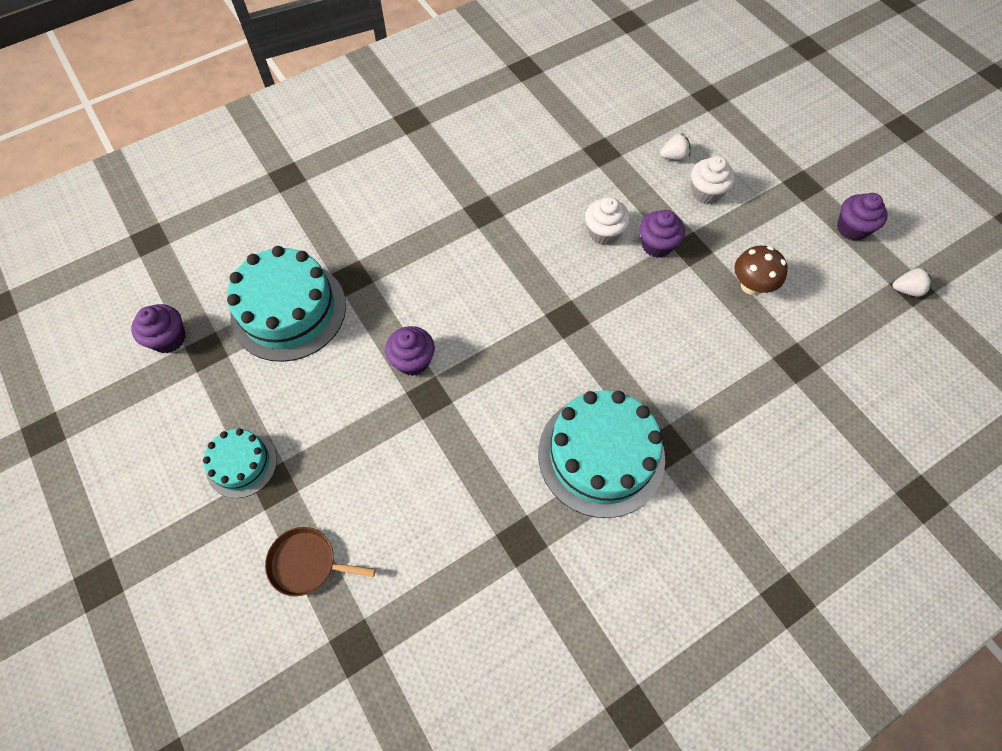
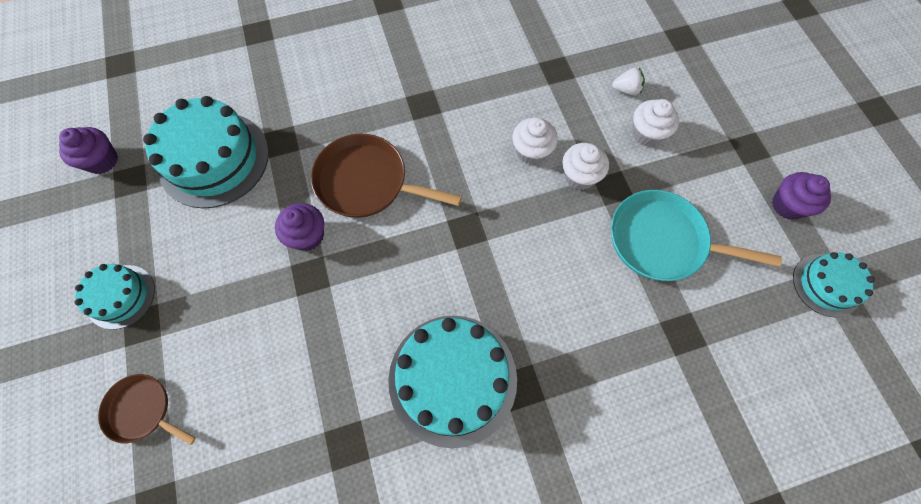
camera: 15 degrees right, 5 degrees up
(453, 297) = (366, 182): none -> brown pan
(656, 245) = (579, 176): purple cupcake -> white cupcake
(751, 286) = (661, 241): brown mushroom -> turquoise pan
(906, 290) = (826, 285): white strawberry -> turquoise cake

